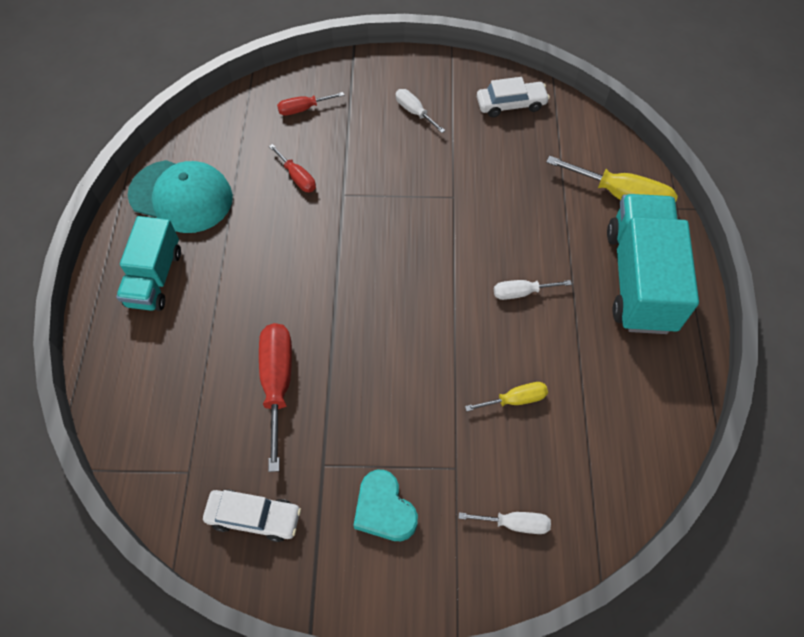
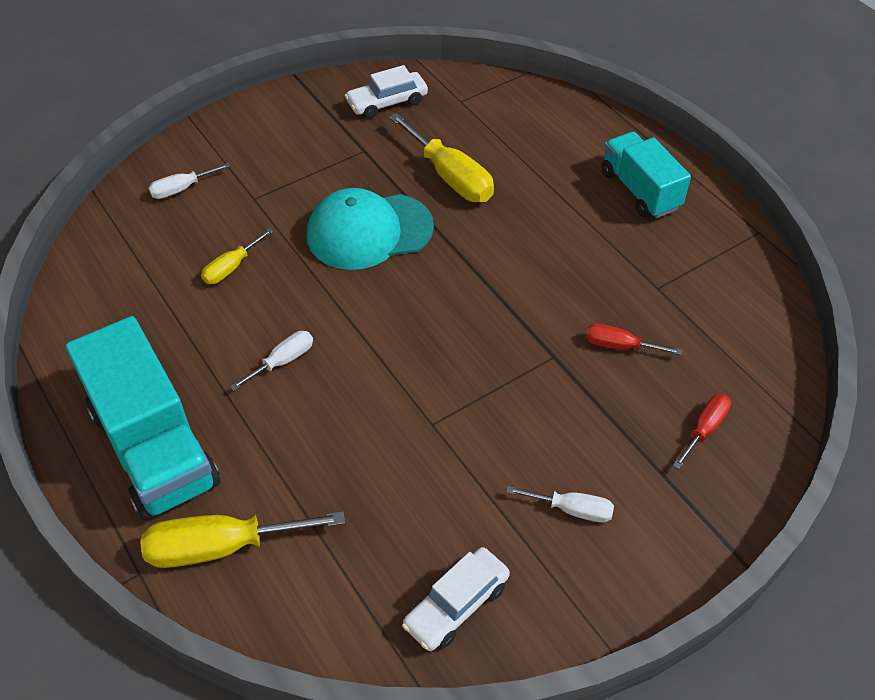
camera: 145 degrees right, 10 degrees down
(181, 196) = (707, 263): turquoise cap -> turquoise cap (369, 231)
(277, 383) = (450, 177): red screwdriver -> yellow screwdriver
(384, 509) = (293, 149): turquoise heart -> none

